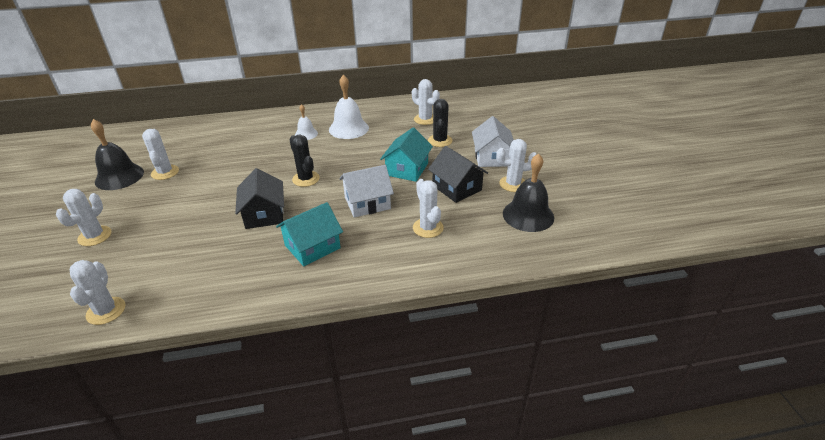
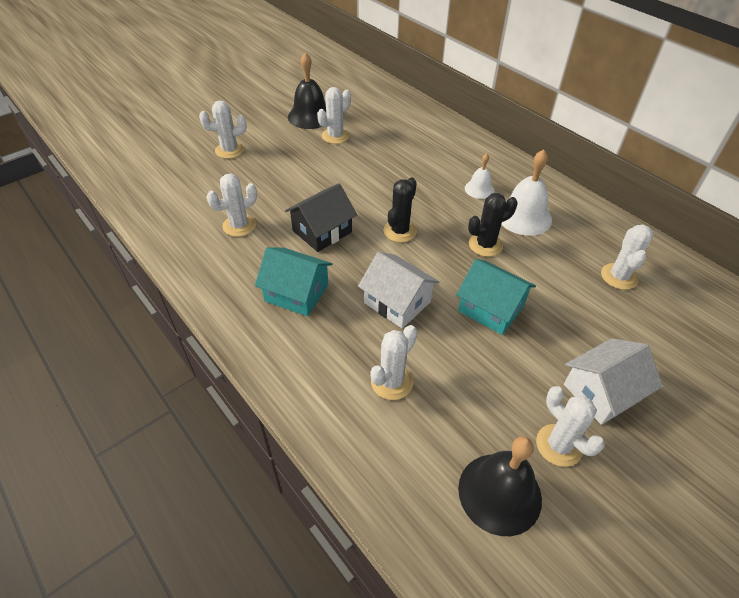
camera: 60 degrees right, 10 degrees up
(106, 311) = (151, 208): white cactus -> white cactus (239, 225)
(407, 169) = (491, 308): turquoise house -> turquoise house turned 45 degrees clockwise
(440, 141) = (584, 314): black cactus -> black cactus (485, 245)
(457, 188) = (494, 379): black house -> none

